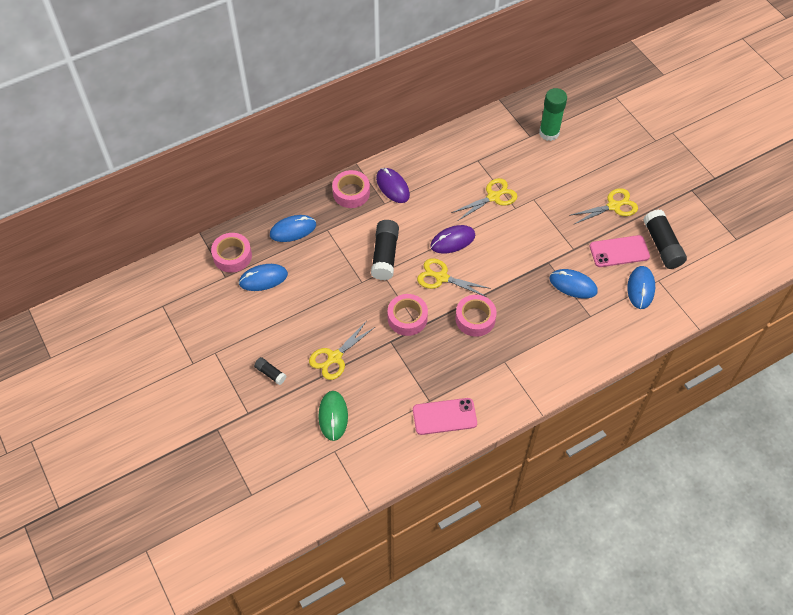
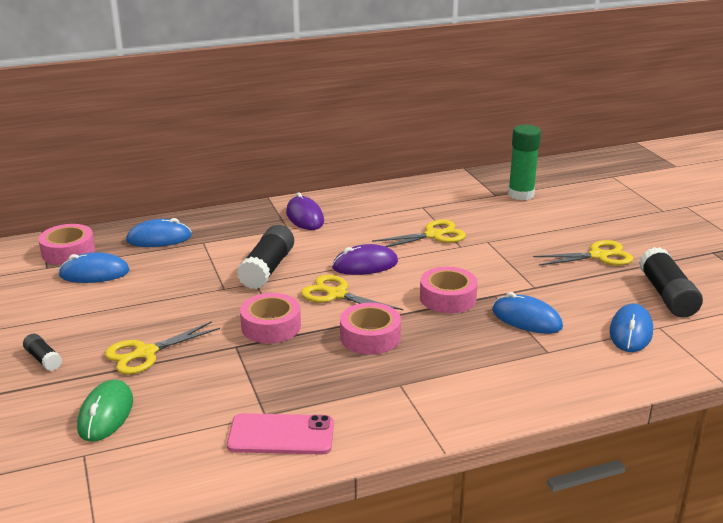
camera: 10 degrees right, 30 degrees down
(351, 193) = (250, 217): pink tape -> pink tape (448, 298)
(619, 251) = (601, 295): pink phone -> none

